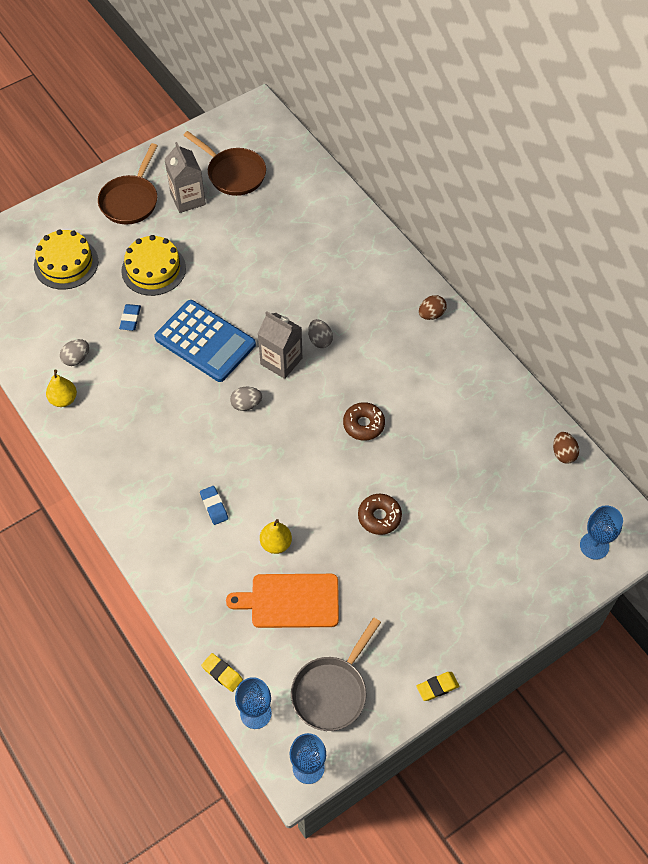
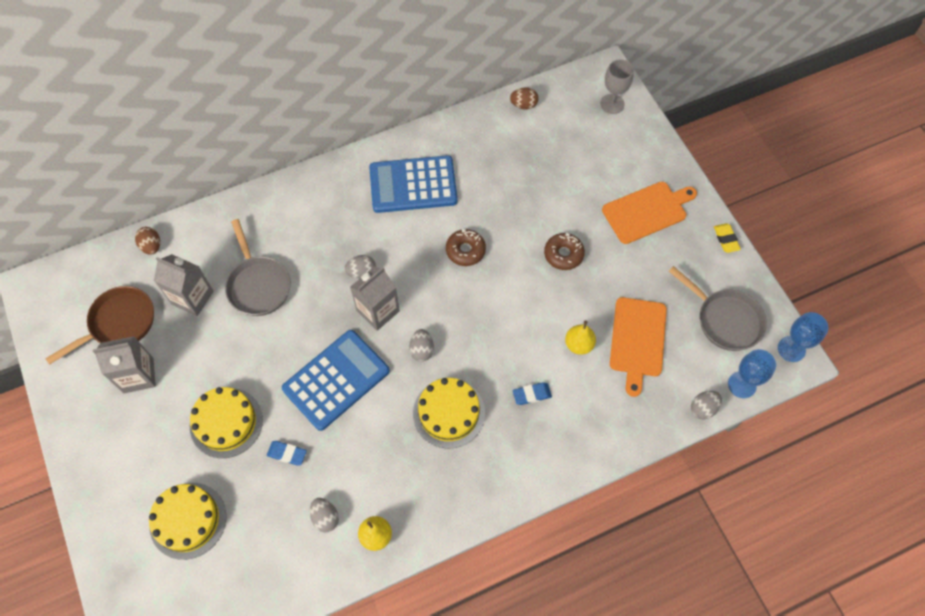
camera: 80 degrees left, 5 degrees up
(131, 200) = (118, 438): brown pan -> none
(185, 437) = (449, 413): none -> yellow cake
(222, 673) = (703, 408): yellow eraser -> grey egg
(267, 218) = (192, 297): none -> grey carton
(290, 262) = (258, 285): none -> grey pan
(430, 366) = (413, 185): none -> blue calculator
(431, 314) = (356, 173): brown egg -> brown egg (151, 246)
(454, 597) = (647, 211): none -> orange cutting board
(594, 546) = (612, 104): blue goblet -> grey goblet

